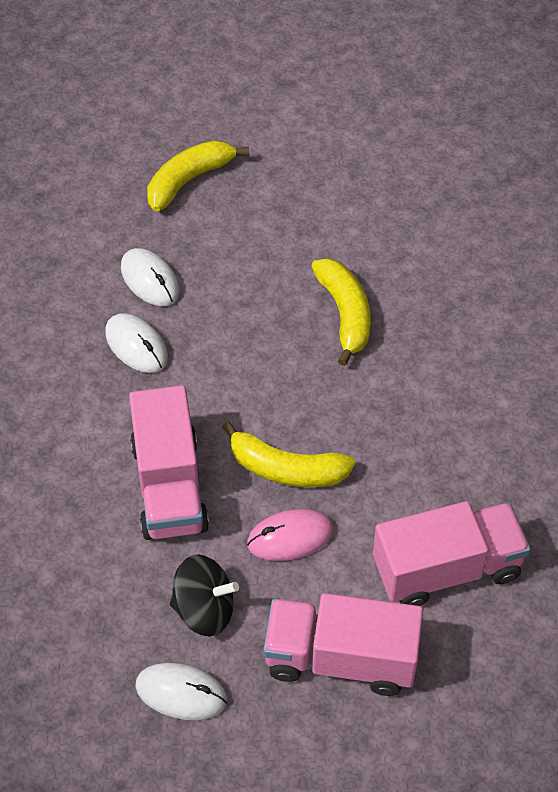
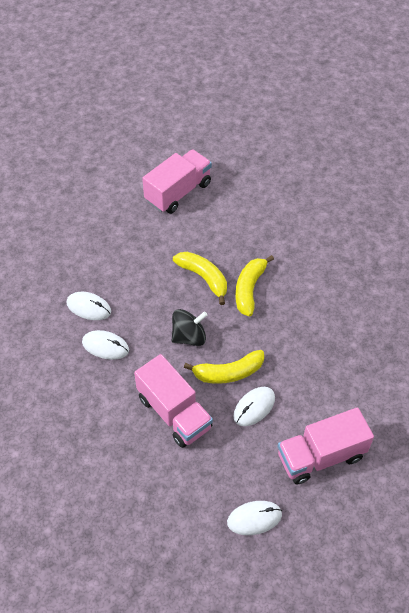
camera: 30 degrees left, 0 degrees up
(189, 180) = (74, 244): yellow banana -> yellow banana (249, 289)
(204, 609) = (236, 468): black spinning top -> black spinning top (189, 336)
(290, 537) = (254, 407): pink mouse -> white mouse
(447, 569) = (340, 383): pink truck -> pink truck (178, 192)

